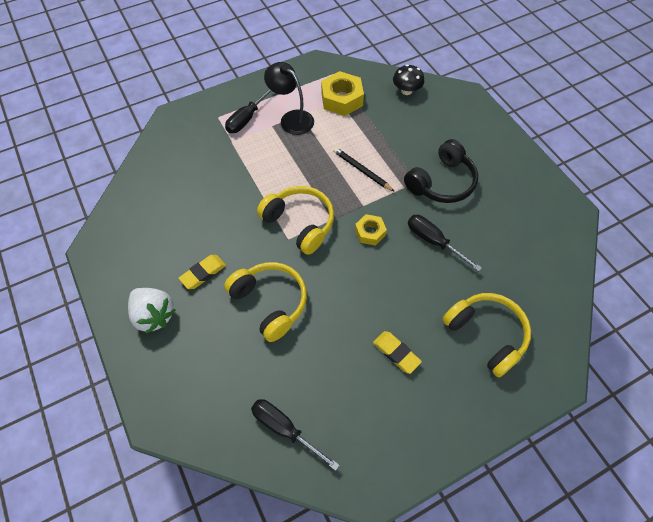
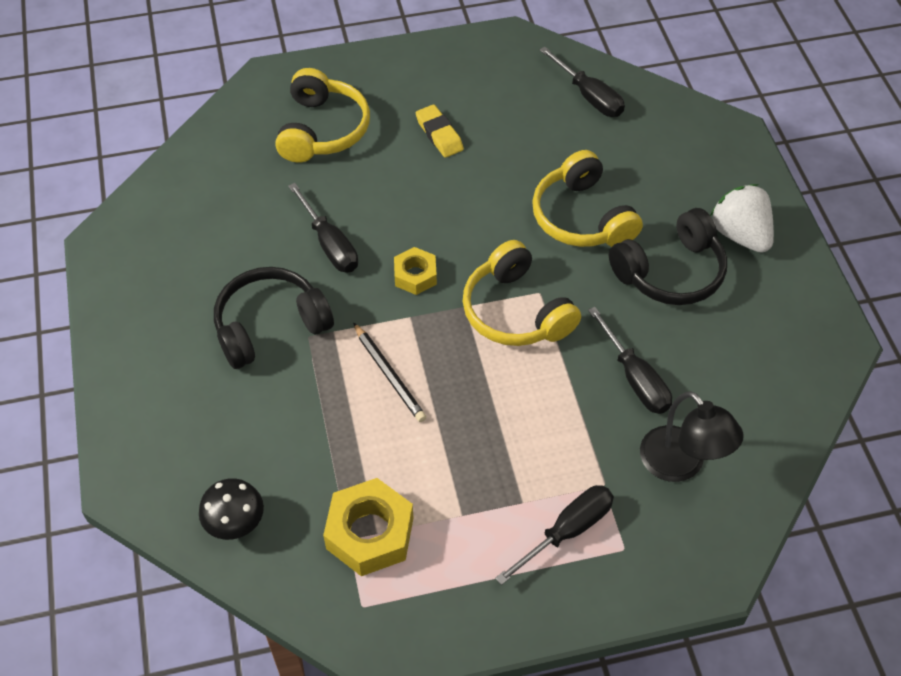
camera: 165 degrees left, 5 degrees down
(203, 273) = (670, 272): yellow eraser -> black headphones
(220, 199) = (635, 378): none -> black screwdriver
(291, 118) = (481, 510): black lamp -> black lamp (681, 465)
(486, 335) = (322, 130): yellow headphones -> yellow headphones turned 150 degrees counterclockwise

